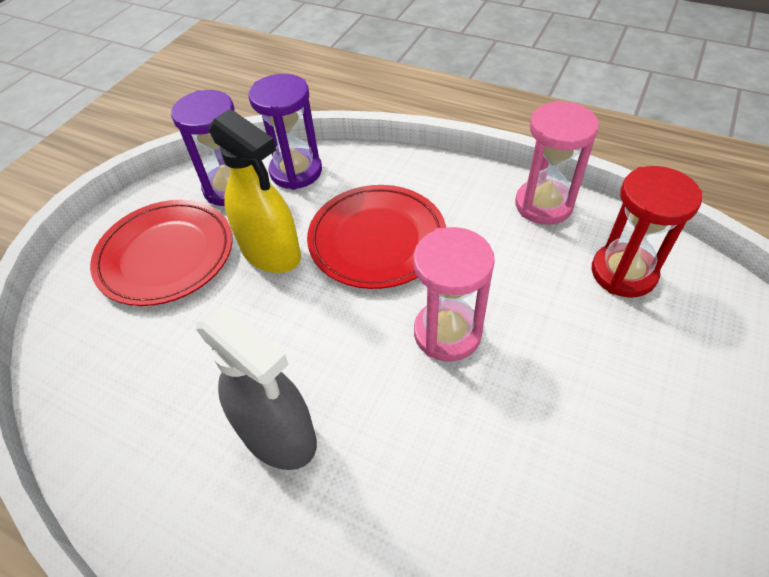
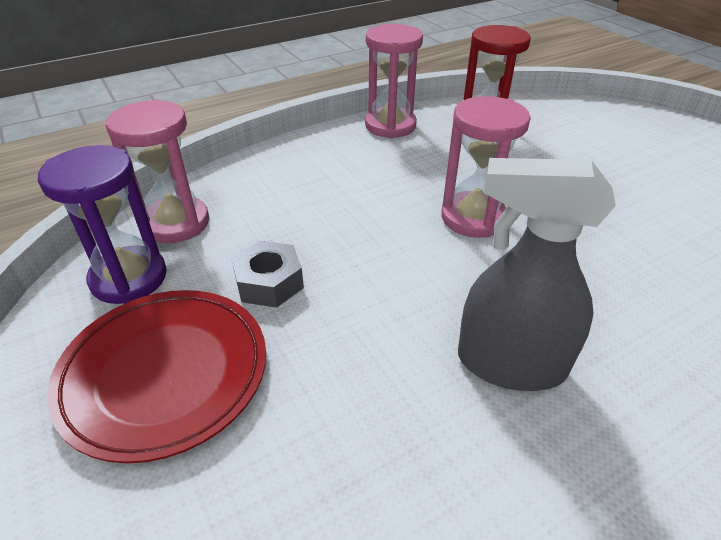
camera: 60 degrees left, 10 degrees down
(271, 253) = (269, 283): yellow spray bottle -> grey nut
(278, 434) = (510, 364): grey spray bottle -> grey spray bottle turned 150 degrees counterclockwise
(296, 171) = (176, 223): purple hourglass -> pink hourglass
(377, 240) = (333, 211): red plate -> none

